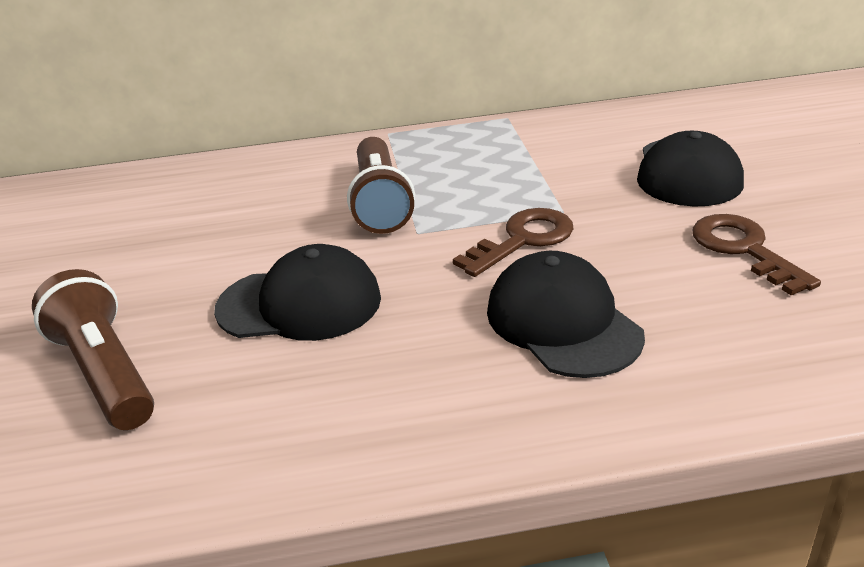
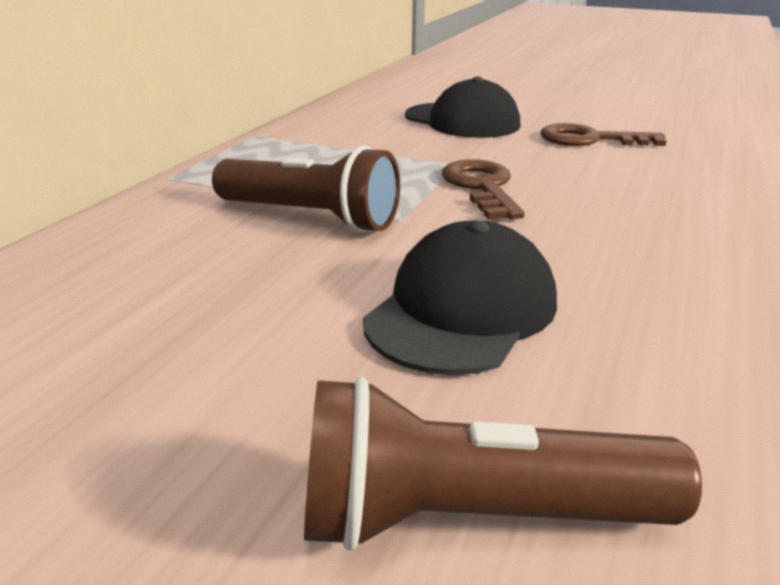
camera: 60 degrees left, 5 degrees down
(563, 322) = (632, 210): black cap -> none

